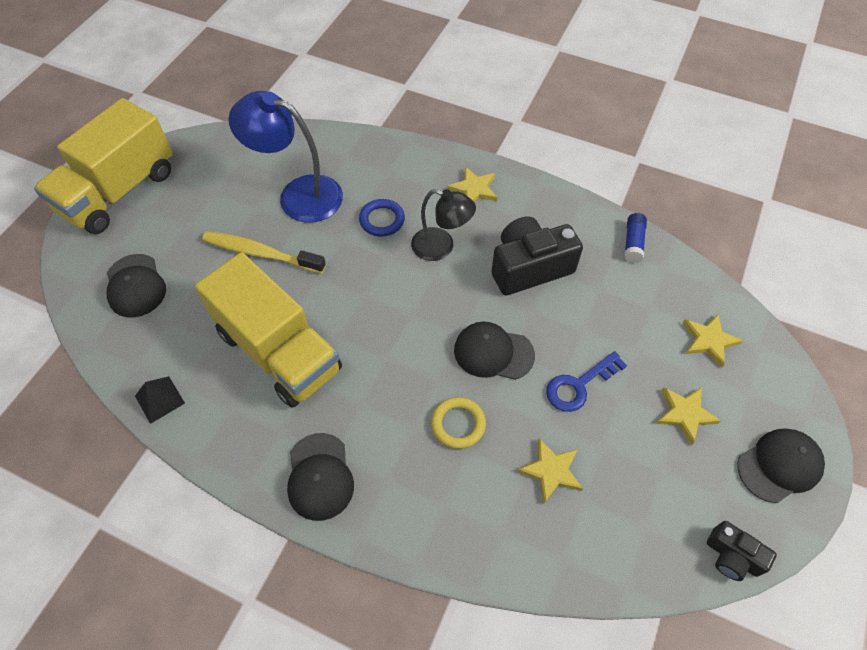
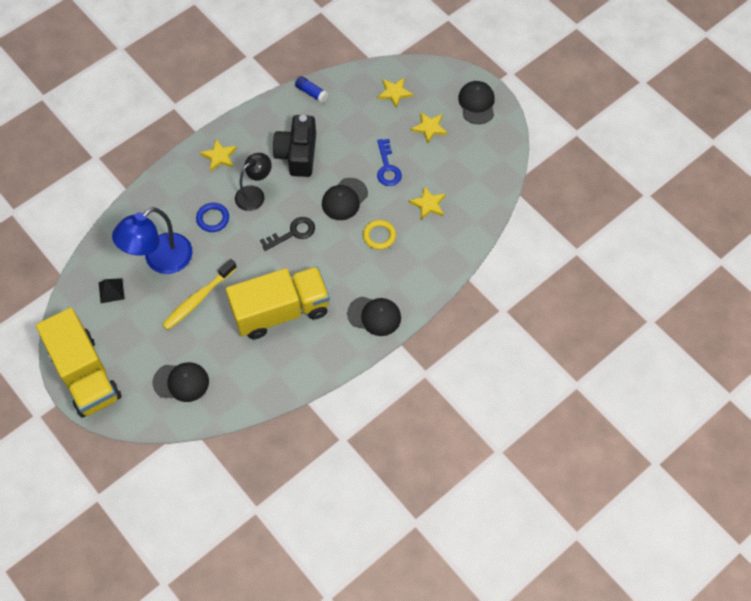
camera: 65 degrees left, 5 degrees up
(159, 399) = (279, 387): black pyramid -> black pyramid (111, 290)
(406, 313) = (293, 233): none -> black key
(732, 556) = (508, 149): black camera -> none

